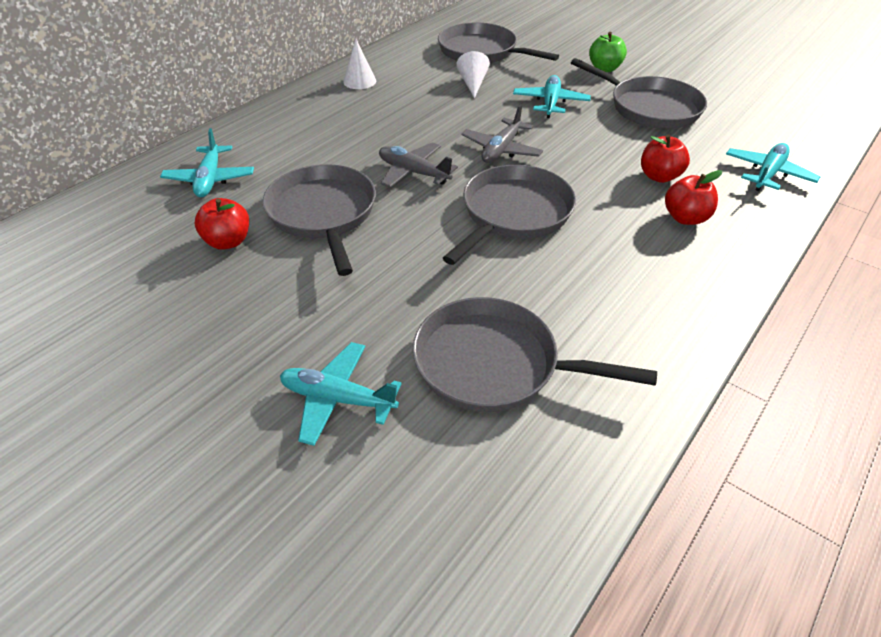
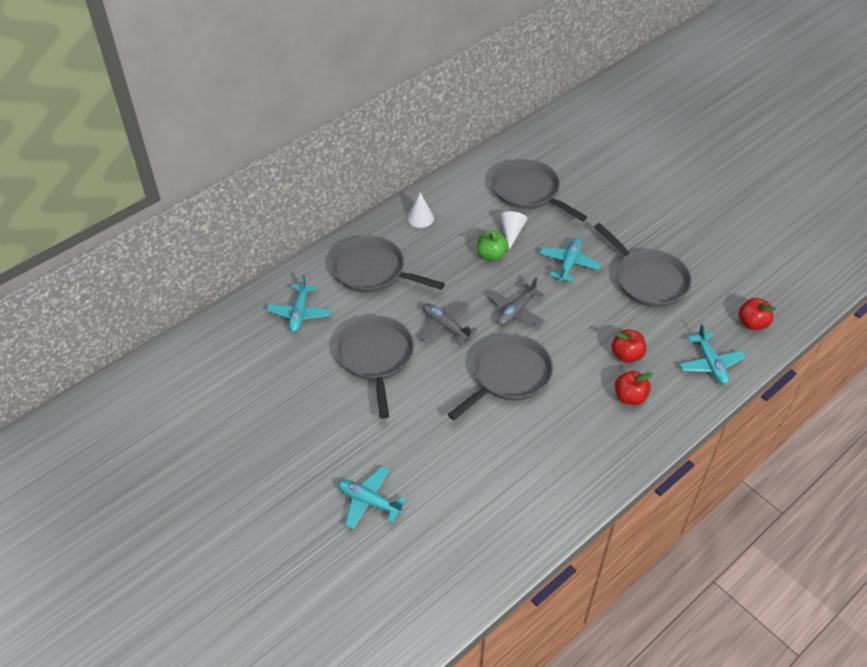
camera: 10 degrees right, 5 degrees up
(228, 241) = (310, 373): red apple -> red apple (752, 323)
(493, 364) = (465, 492): grey pan -> grey pan (372, 271)
(604, 69) = (628, 227): green apple -> green apple (491, 255)
(767, 174) = (710, 364): turquoise plane -> turquoise plane turned 120 degrees clockwise

